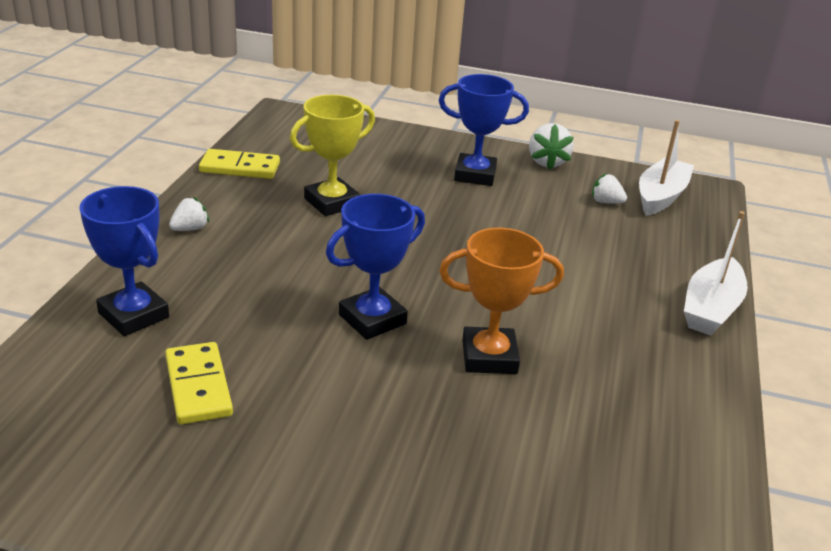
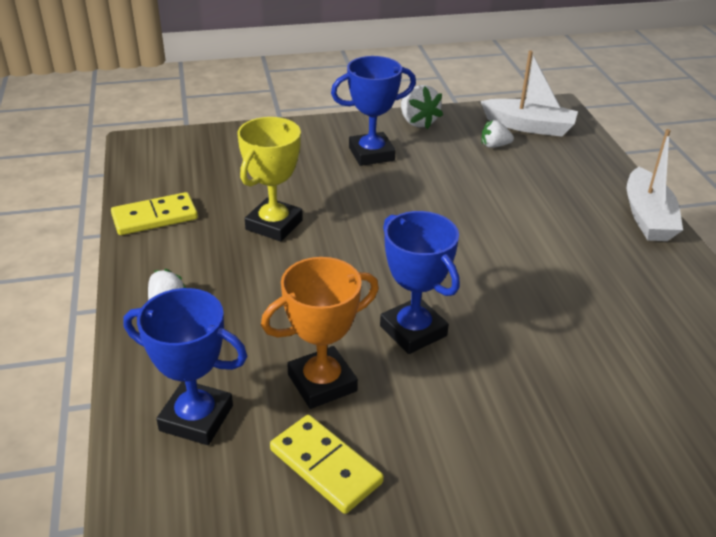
camera: 25 degrees left, 5 degrees up
(372, 319) = (413, 331): blue trophy -> blue trophy turned 60 degrees counterclockwise
(489, 357) = (534, 328): orange trophy -> orange trophy (322, 383)
(661, 196) = (529, 126): white boat -> white boat turned 105 degrees clockwise

